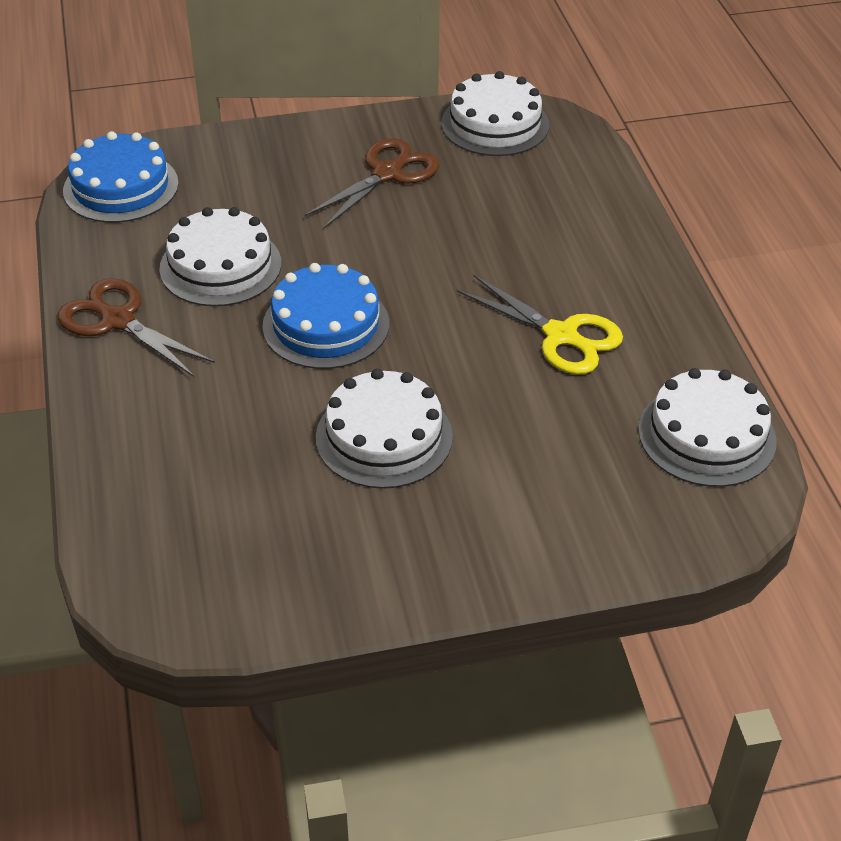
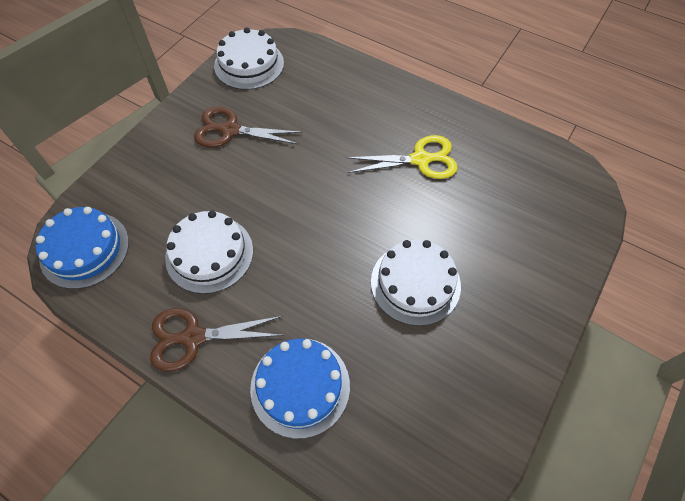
camera: 45 degrees left, 15 degrees up
(326, 325) = (309, 243): blue cake -> blue cake (300, 386)
(387, 174) = (230, 130): brown scissors -> brown scissors turned 75 degrees counterclockwise
(707, 435) = (535, 162): white cake -> none

